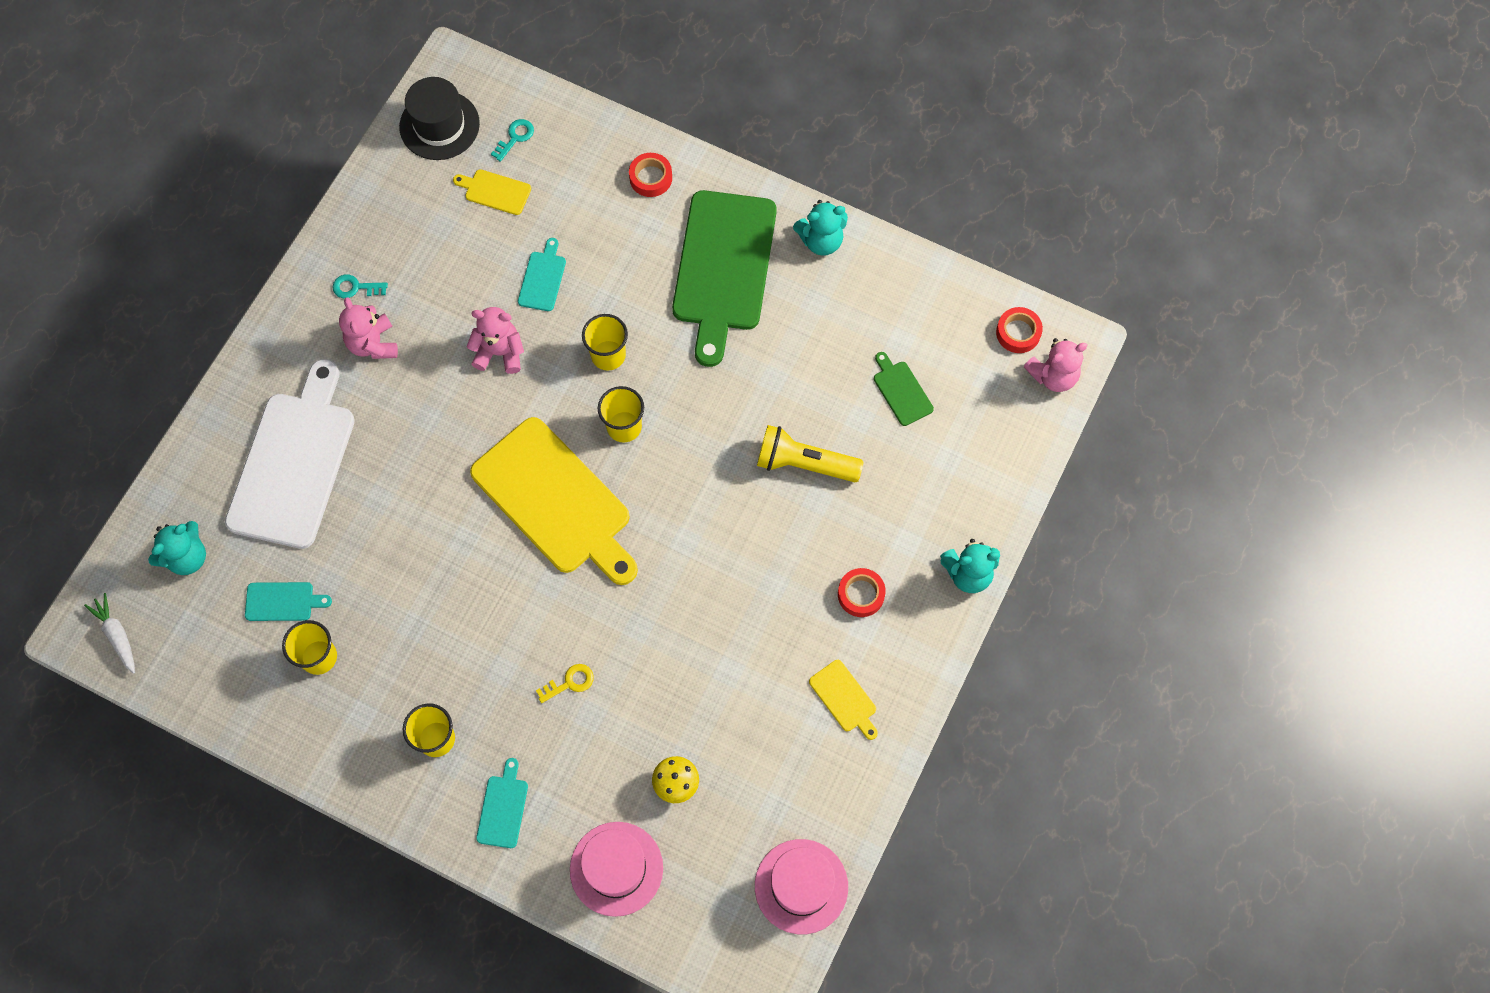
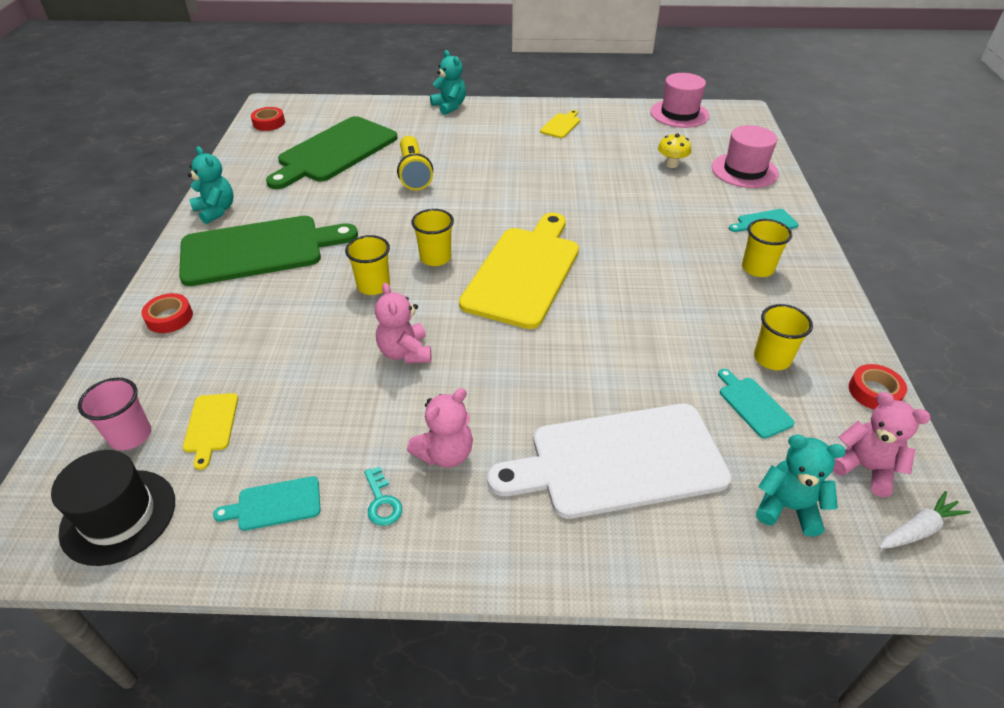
camera: 115 degrees left, 25 degrees down
(117, 635) = (918, 529): white carrot -> white carrot turned 150 degrees counterclockwise
(515, 137) = (130, 435): turquoise key -> pink cup
(542, 278) = (310, 352): turquoise cutting board -> turquoise cutting board (275, 504)
(570, 683) = (654, 222): yellow key -> none
(861, 594) = (491, 134): red tape -> red tape (874, 392)
(901, 391) = (335, 152): green cutting board -> green cutting board, size x2.39
(1053, 375) = (296, 107): pink teddy bear -> pink teddy bear (865, 468)

